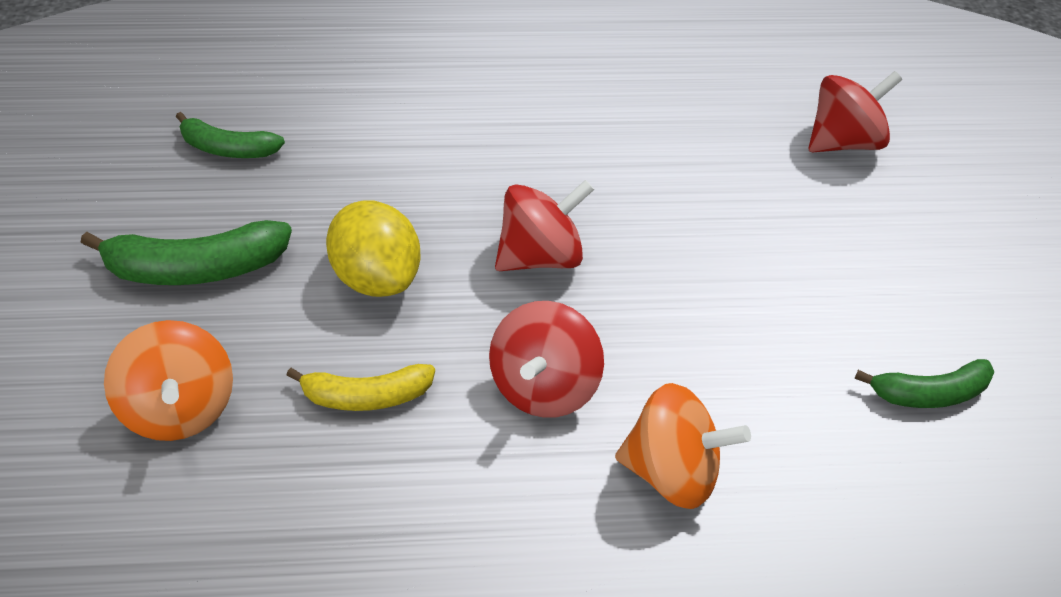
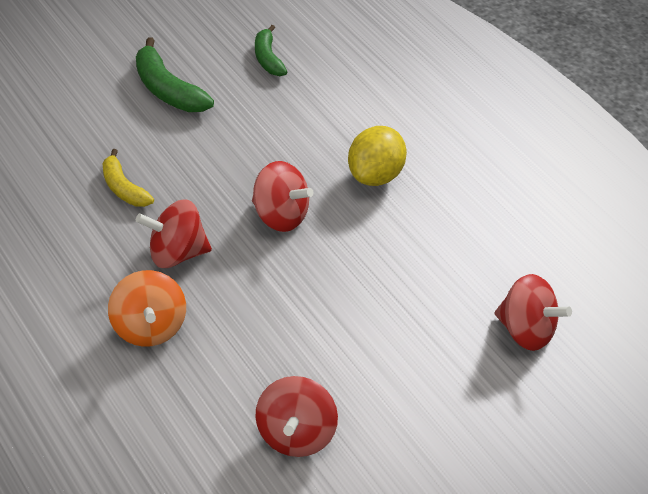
camera: 60 degrees right, 0 degrees up
(178, 411) = (71, 128): orange spinning top -> none
(376, 279) = (210, 157): yellow lemon -> yellow lemon (375, 176)
(929, 394) = (295, 435): green banana -> red spinning top

